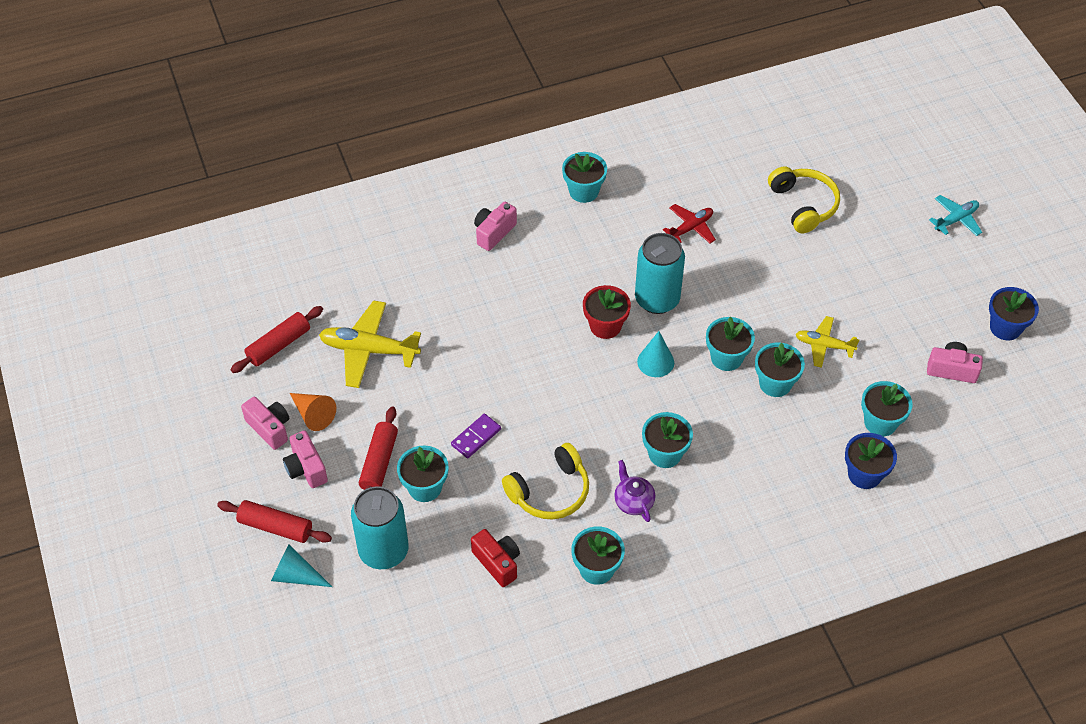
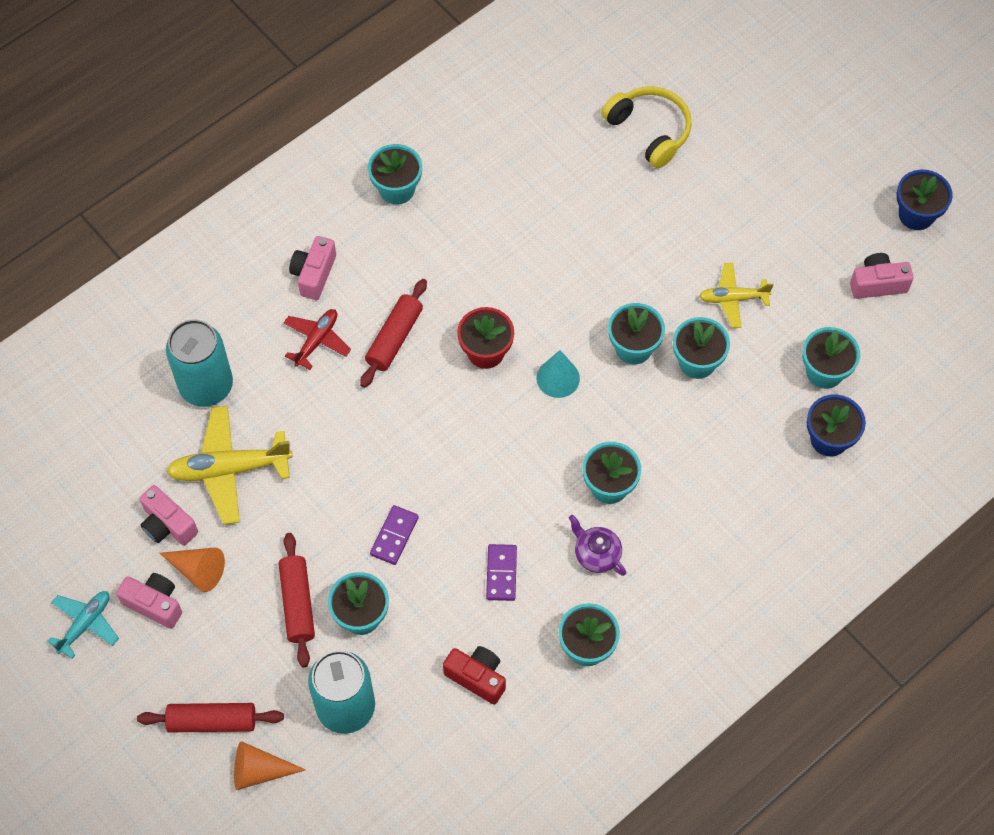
camera: 20 degrees left, 10 degrees up
(279, 345) = (121, 497): red rolling pin -> red rolling pin (394, 338)
(295, 575) = (259, 771): turquoise cone -> orange cone
(306, 468) = (217, 638): pink camera -> pink camera (168, 525)
(550, 491) = (501, 573): yellow headphones -> purple domino
(657, 299) = (531, 300): turquoise can -> turquoise can (206, 386)
(690, 228) = (535, 199): red plane -> red plane (317, 341)
(956, 220) = (820, 98): turquoise plane -> turquoise plane (85, 624)

